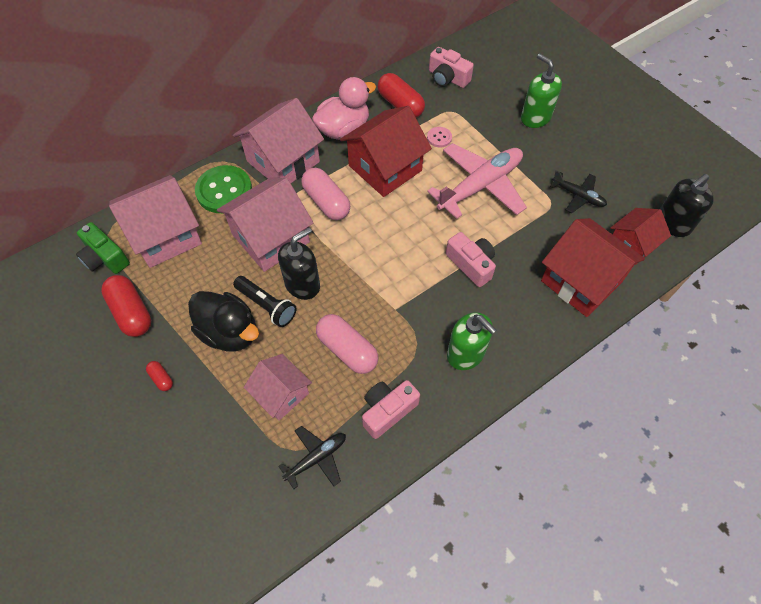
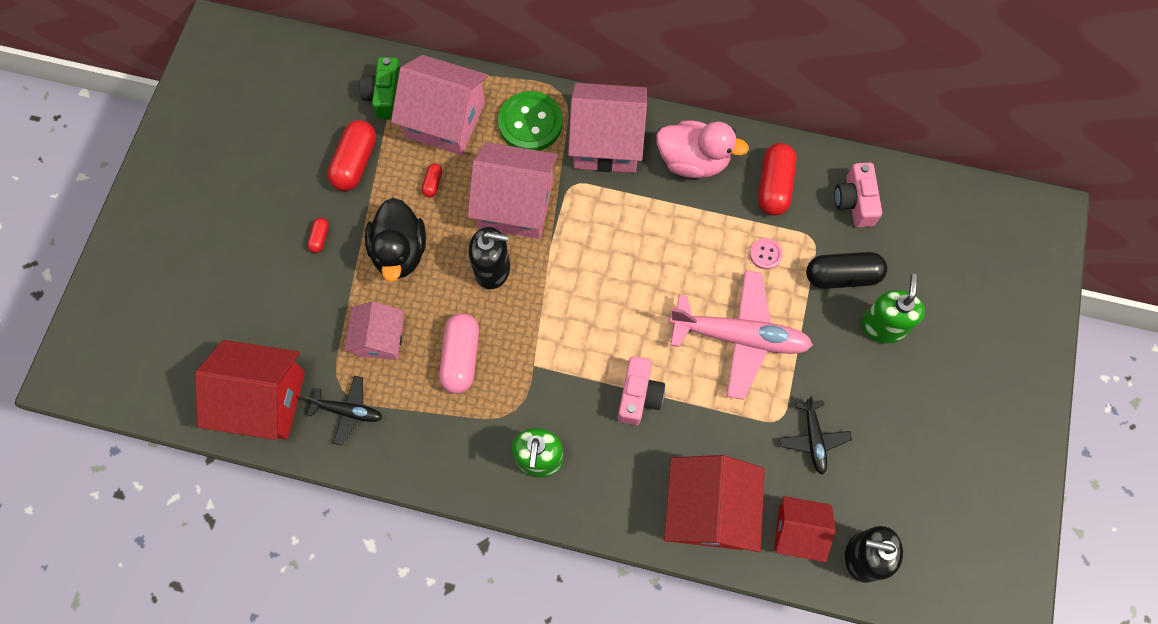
camera: 50 degrees right, 10 degrees up
(202, 275) = (433, 183): none -> red capsule
(267, 306) = (448, 258): black flashlight -> none
(326, 202) = (595, 216): pink capsule -> none
(385, 168) = (681, 235): red house -> red house (263, 400)
(387, 411) = (432, 434): pink camera -> none
(487, 114) = (842, 276): none -> black capsule

